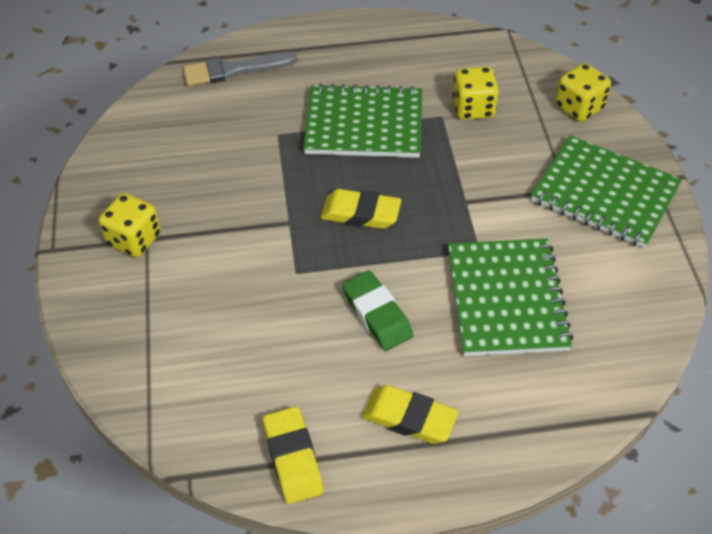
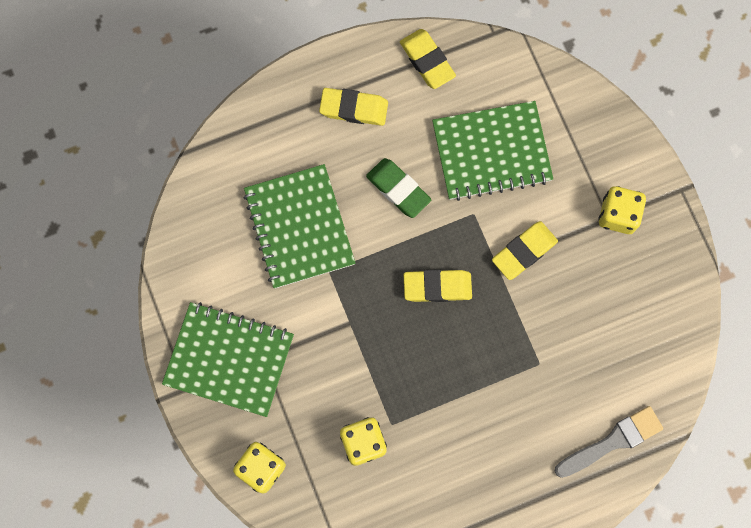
camera: 165 degrees right, 25 degrees up
(253, 226) = (524, 251): none -> yellow eraser
(364, 124) = (462, 395): green notebook -> green notebook (491, 152)

